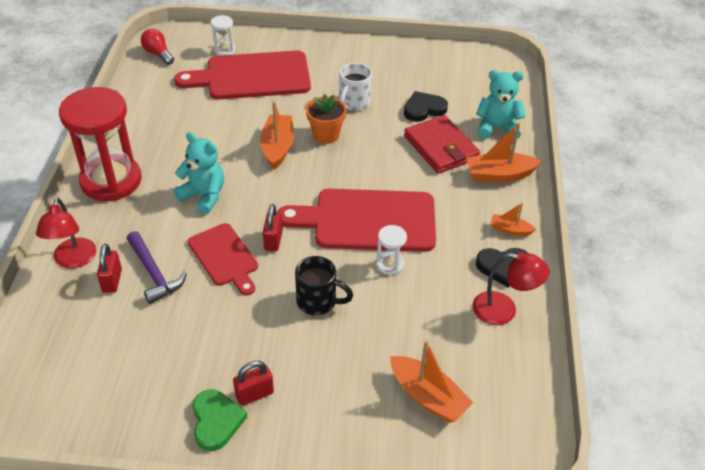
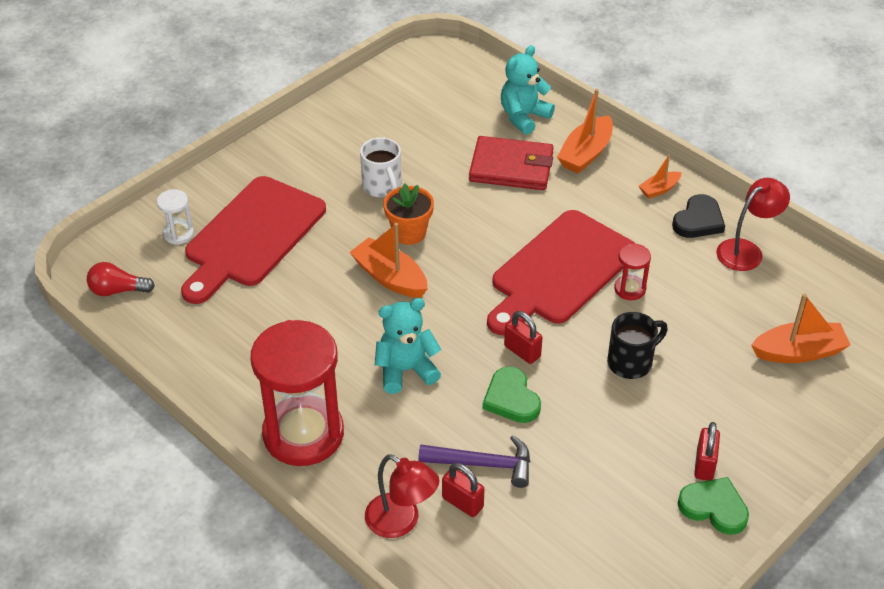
camera: 50 degrees left, 0 degrees up
(224, 257) = (511, 399): red cutting board -> green heart
(390, 264) = (629, 289): white hourglass -> red hourglass
(424, 109) = (445, 146): black heart -> none

